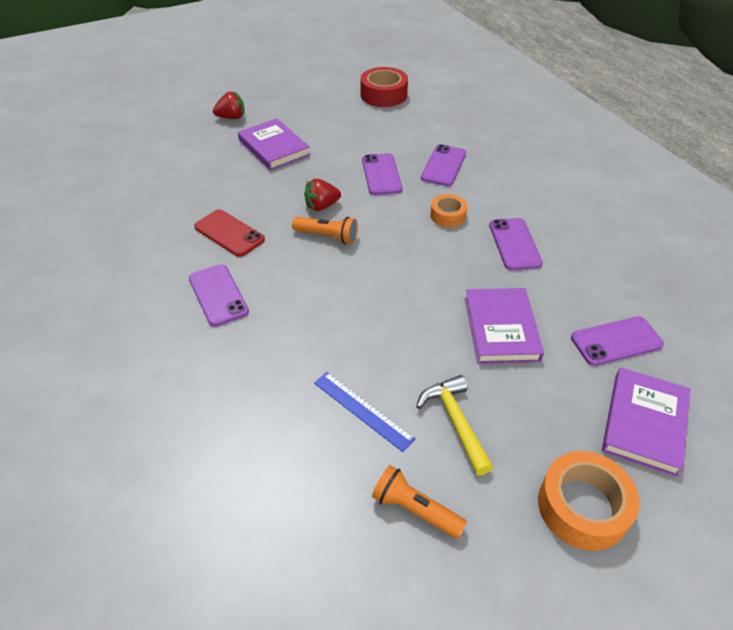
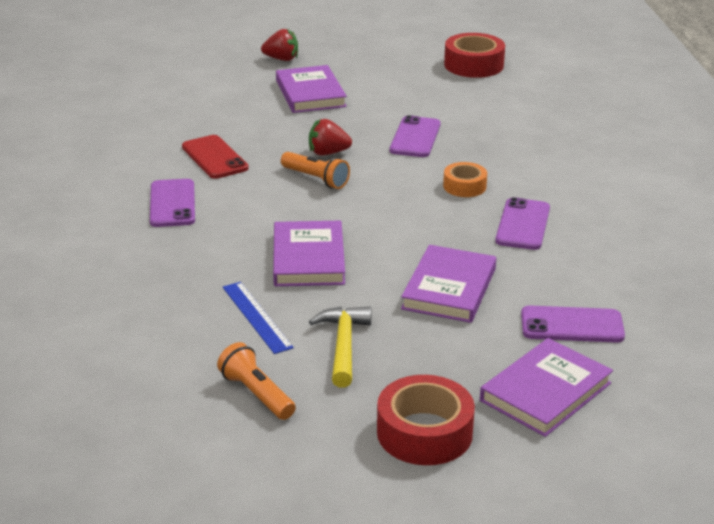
camera: 20 degrees right, 15 degrees down
(370, 327) = (309, 258): none -> purple book
(443, 166) = (494, 142): purple phone -> none
(582, 507) = (424, 433): orange tape -> red tape

